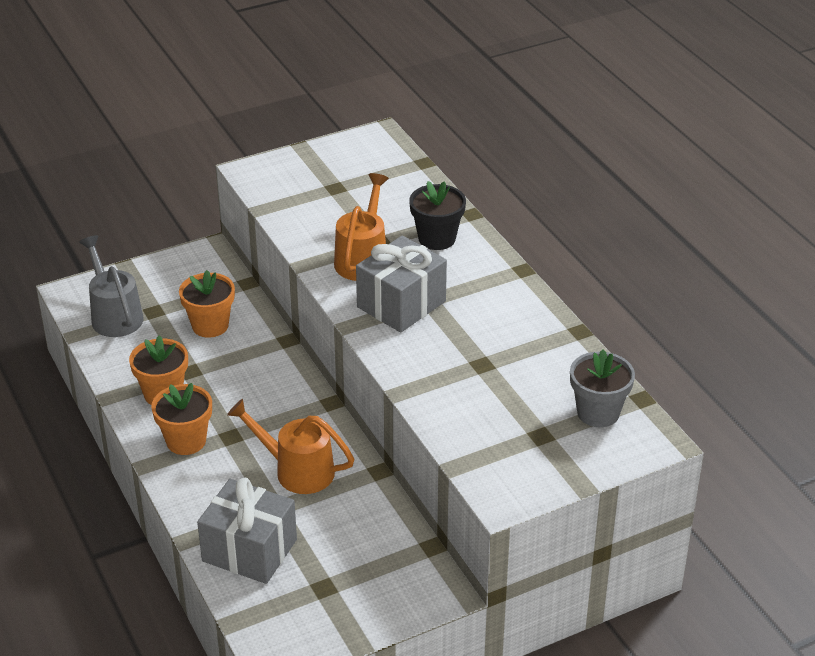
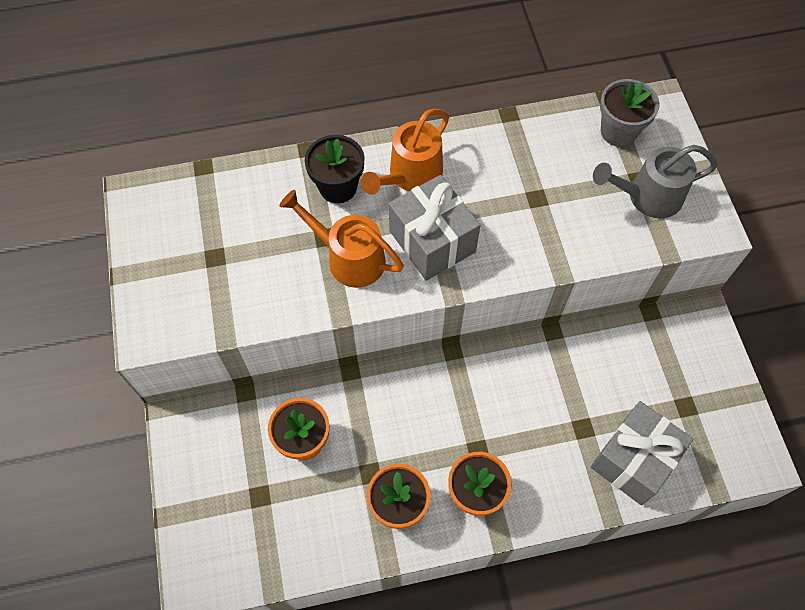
camera: 75 degrees left, 25 degrees up
(114, 315) = (252, 540): grey watering can -> grey watering can (647, 197)
(296, 470) = (538, 400): orange watering can -> orange watering can (410, 176)

